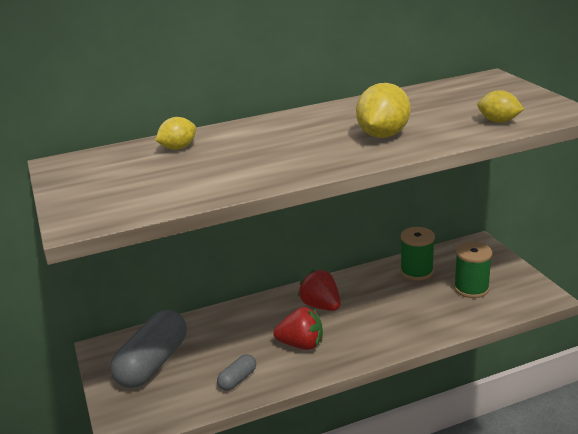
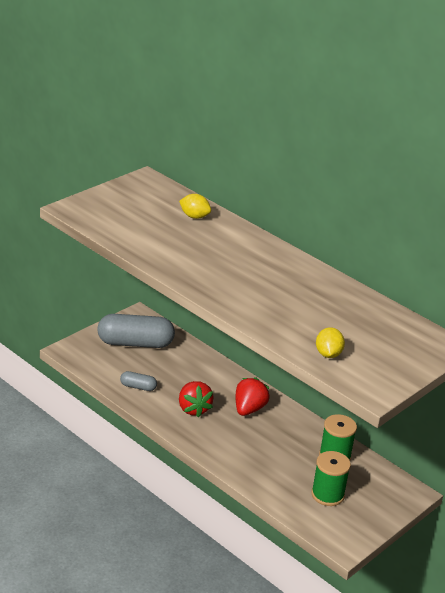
camera: 60 degrees right, 5 degrees up
(383, 135) = (266, 300): yellow lemon -> none

